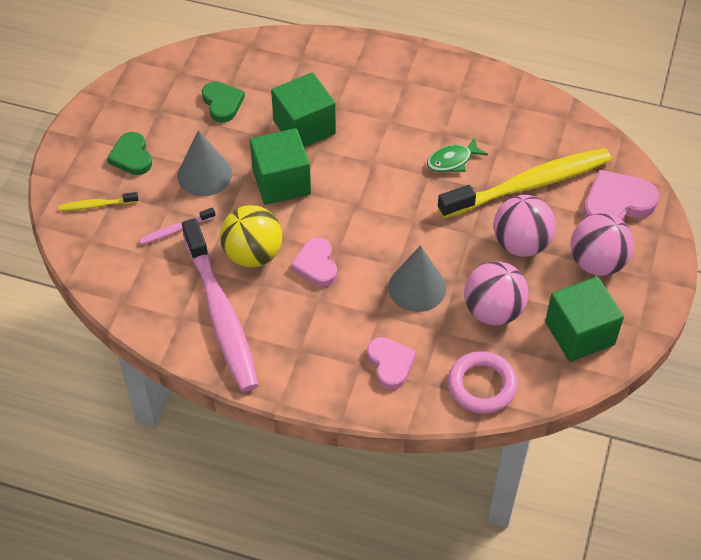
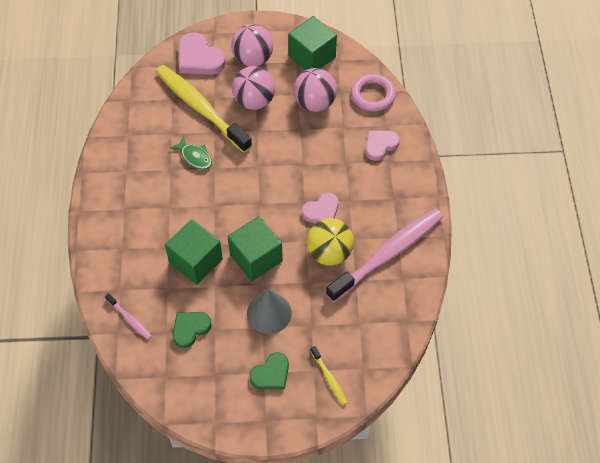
camera: 110 degrees left, 5 degrees up
(176, 230) = (329, 311): pink toothbrush -> pink toothbrush (129, 319)
(417, 287) = (314, 148): grey cone -> none

